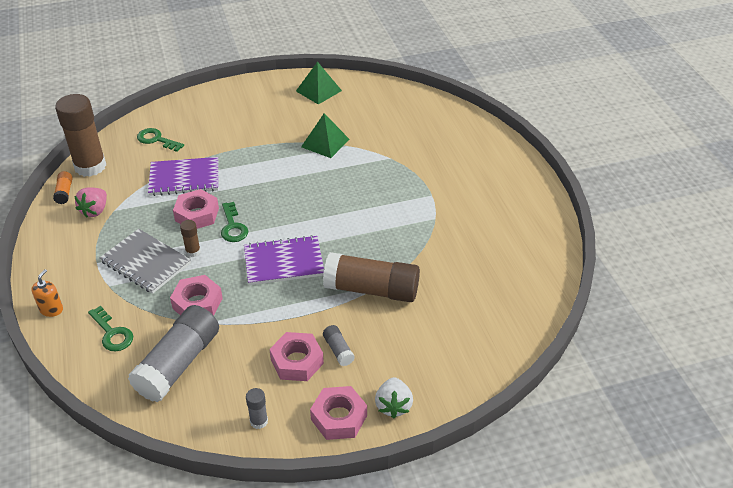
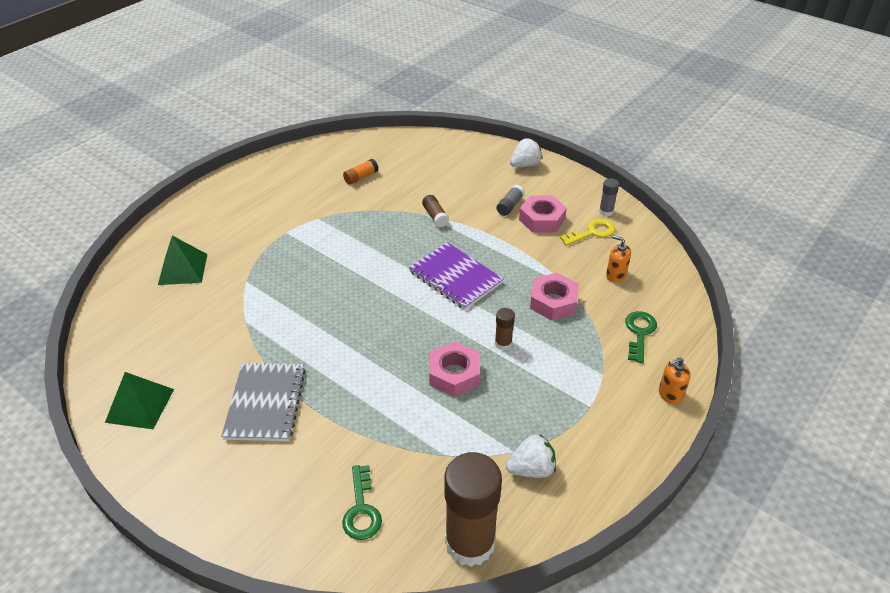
camera: 125 degrees left, 0 degrees up
(64, 192) = (535, 529): orange glue stick -> orange glue stick (361, 177)
(95, 211) = (531, 469): pink strawberry -> white strawberry
(145, 262) = (550, 368): grey notebook -> grey notebook (265, 403)
(178, 364) = (615, 275): grey glue stick -> orange soap dispenser
(184, 178) = (409, 425): purple notebook -> none
(233, 227) = (445, 336): green key -> none
(243, 387) = (592, 232): none -> yellow key
(325, 143) = (253, 341): green pyramid -> green pyramid (183, 269)
(339, 417) = (560, 181): pink nut -> none
(372, 289) = (435, 216): brown glue stick -> brown glue stick, size x0.43

